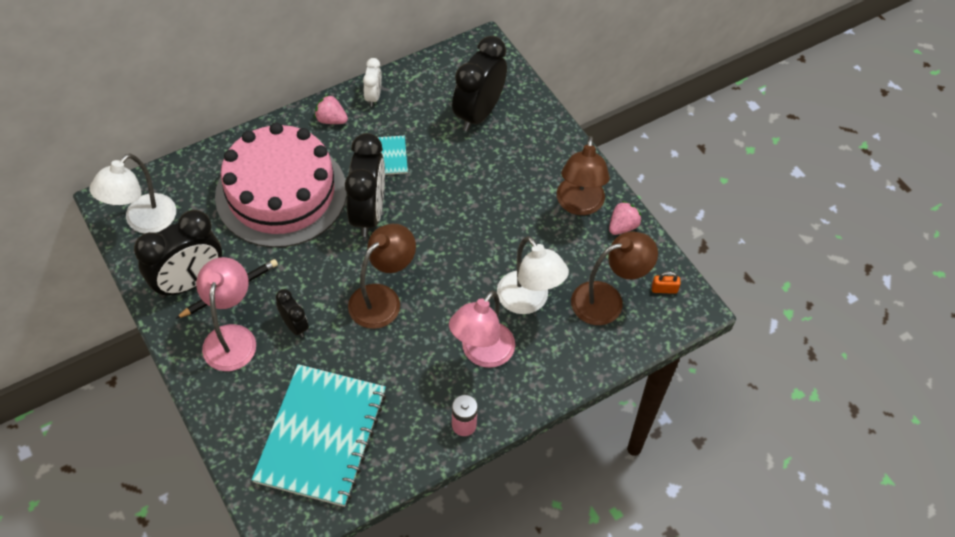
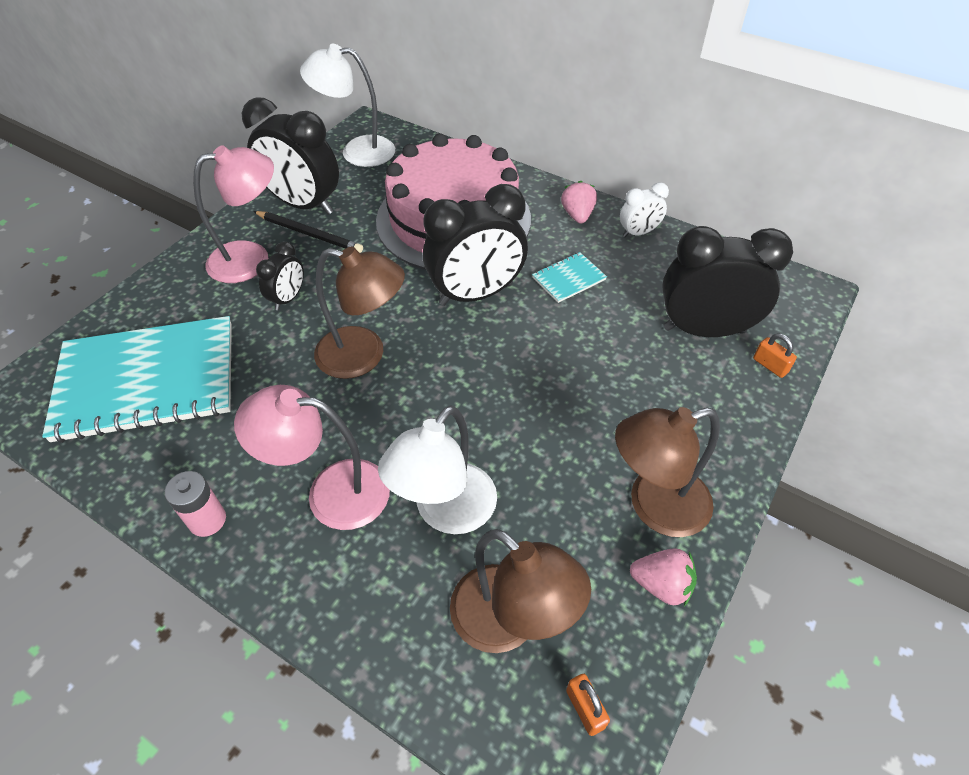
camera: 65 degrees right, 5 degrees down
(523, 100) = (770, 365): none -> orange padlock

